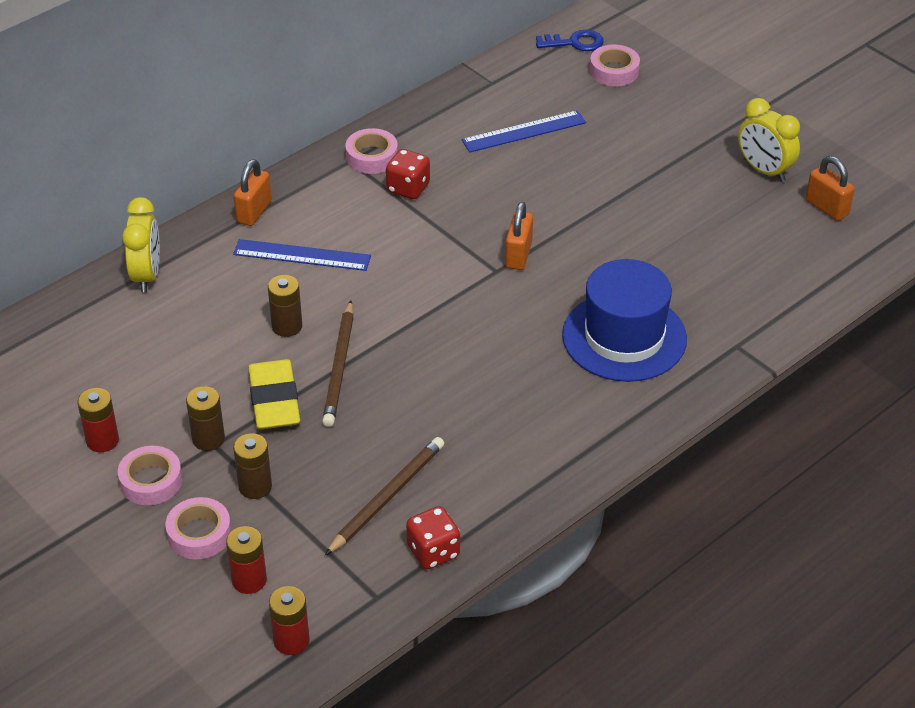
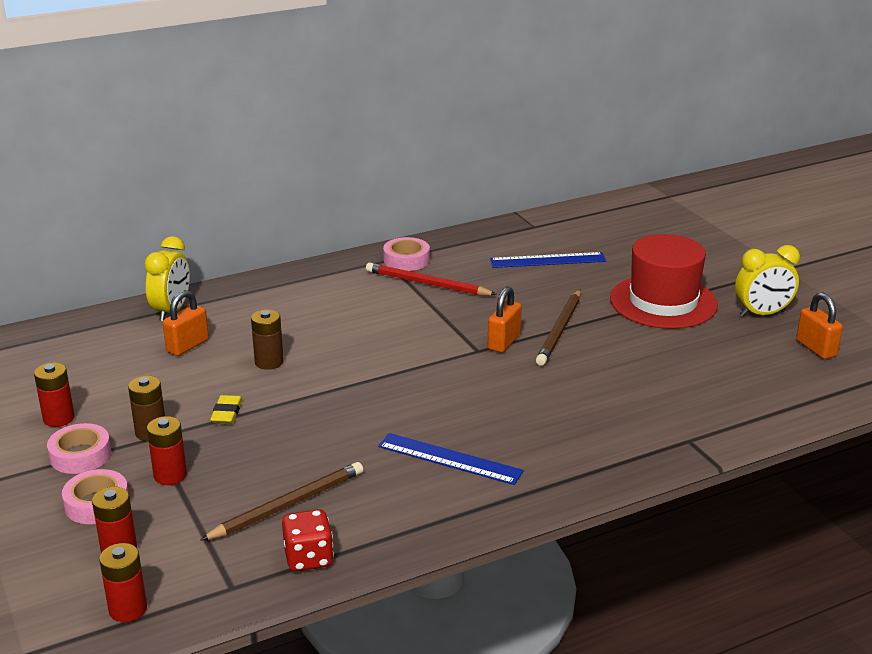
camera: 15 degrees right, 15 degrees down
(254, 212) = (286, 282): orange padlock -> orange padlock (187, 346)
(255, 486) = (170, 475): brown battery -> red battery
(274, 400) = (227, 413): yellow eraser -> yellow eraser, size x0.53
(302, 255) = (310, 316): blue ruler -> blue ruler (449, 459)
(340, 367) = (299, 398): brown pencil -> brown pencil (560, 330)
(408, 188) = (427, 284): red dice -> red pencil
(574, 43) = (618, 210): blue key -> none
(614, 71) = (646, 231): pink tape -> none
(624, 337) = (578, 416): blue hat -> none
(661, 171) = (663, 302): none -> red hat
(764, 170) = (762, 314): yellow clock -> yellow clock turned 75 degrees counterclockwise

